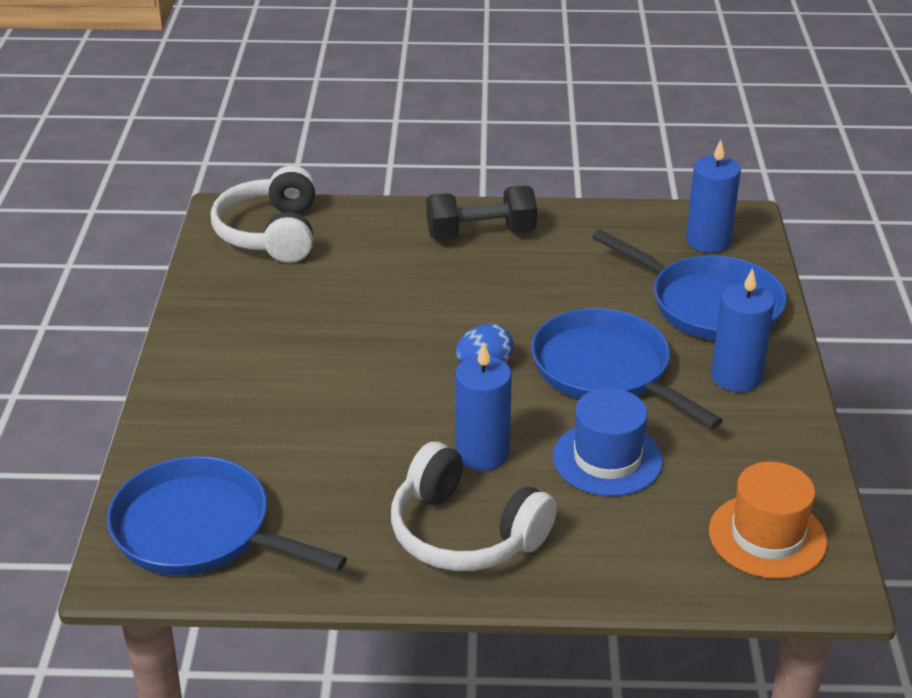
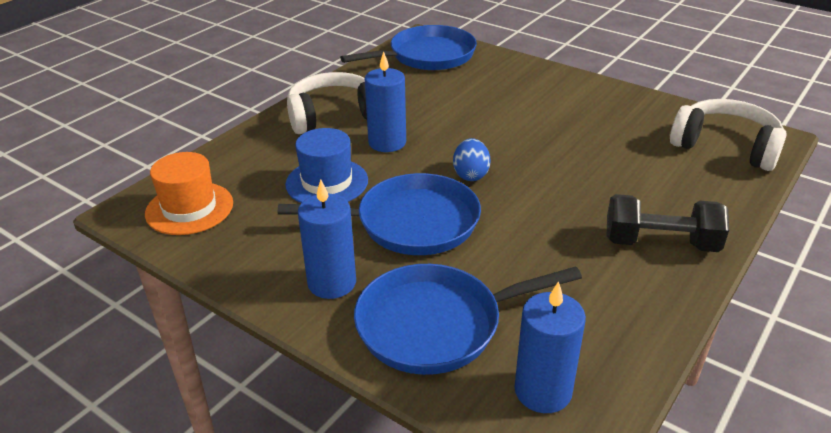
camera: 125 degrees right, 0 degrees up
(481, 234) = (660, 243): black dumbbell -> black dumbbell turned 75 degrees clockwise

